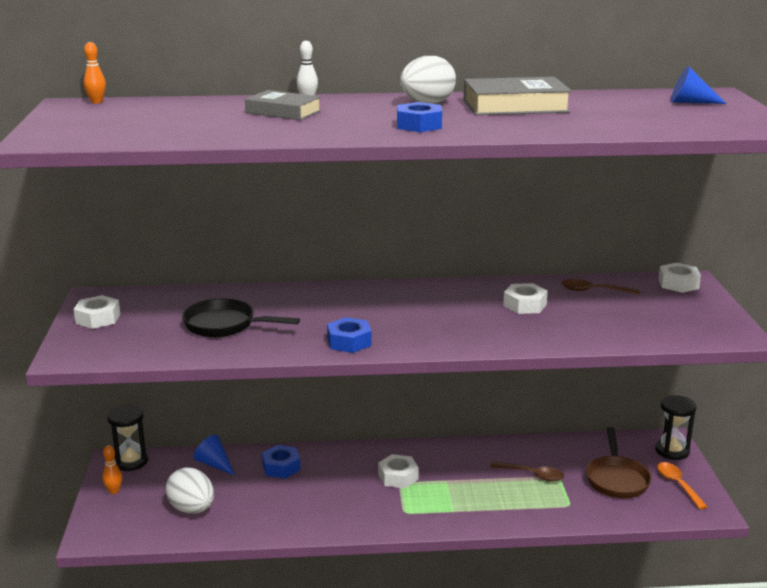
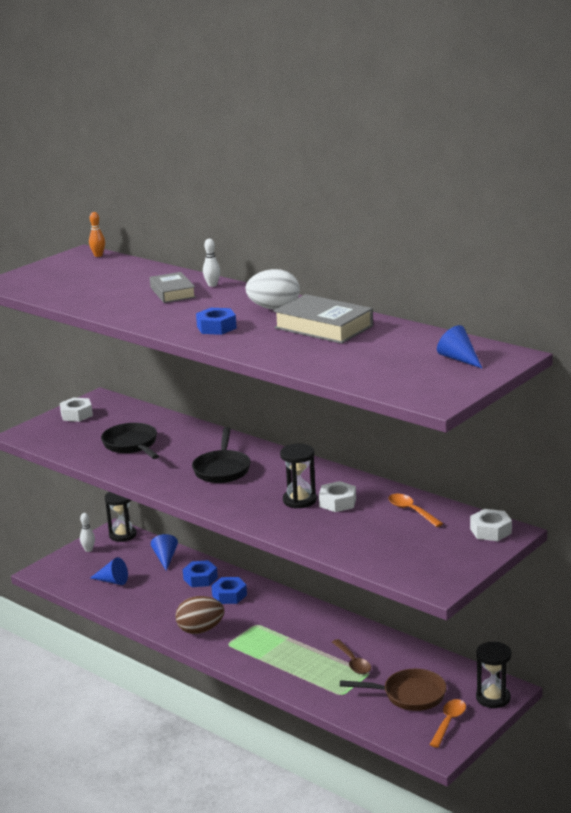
camera: 45 degrees right, 0 degrees up
(114, 491) = (88, 550): orange bowling pin -> white bowling pin
(192, 509) = (112, 581): white egg -> blue cone
(349, 342) = (177, 484): blue nut -> blue nut (229, 595)
(359, 512) = (200, 630): none -> brown egg
(365, 315) = (222, 469): none -> black pan
(398, 477) = (261, 619): white nut -> none
(490, 315) = (299, 500): none -> black hourglass
(593, 291) = (411, 511): brown spoon -> orange spoon
(616, 479) = (409, 695): brown pan -> brown pan turned 135 degrees counterclockwise

